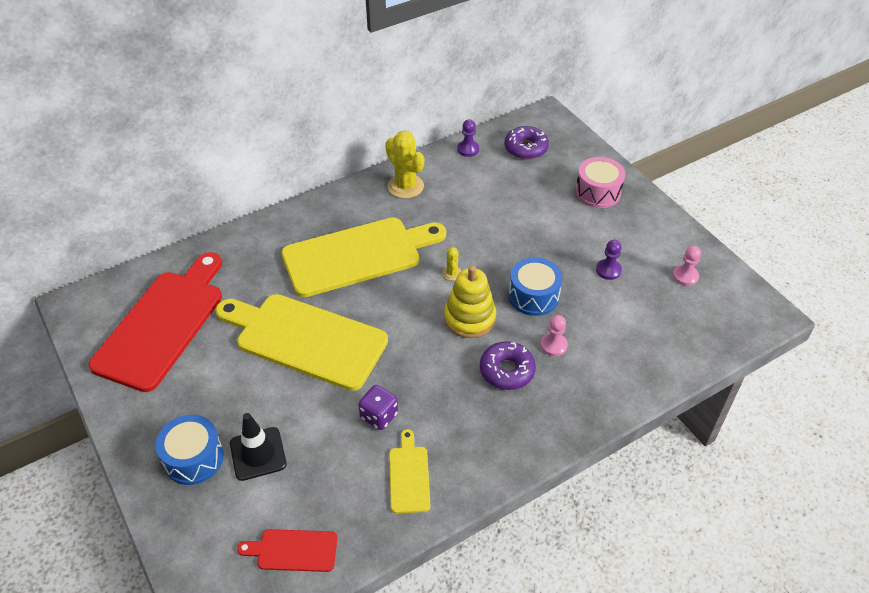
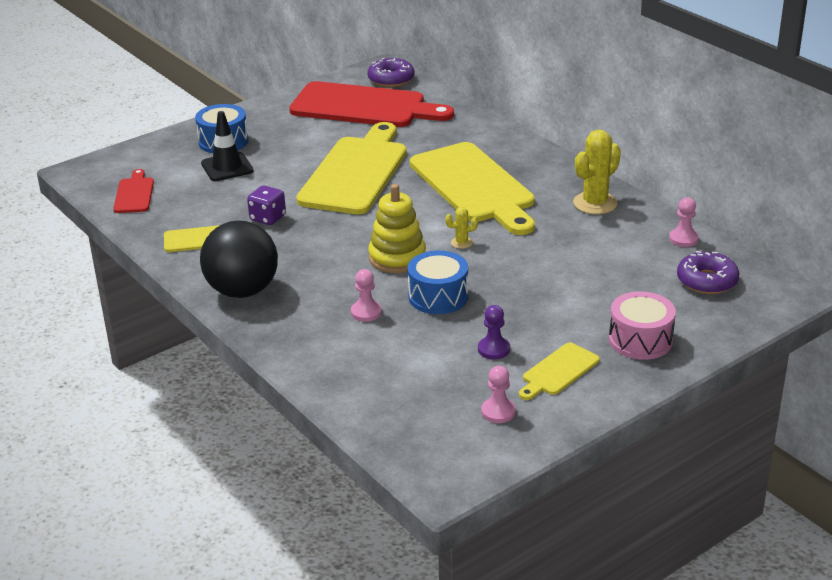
camera: 85 degrees right, 15 degrees down
(468, 149) = (683, 239): purple pawn -> pink pawn
(507, 370) = (327, 284): purple donut -> purple donut (391, 79)
(511, 438) = (242, 291): none -> black ball
(635, 238) = (558, 371): none -> yellow cutting board

